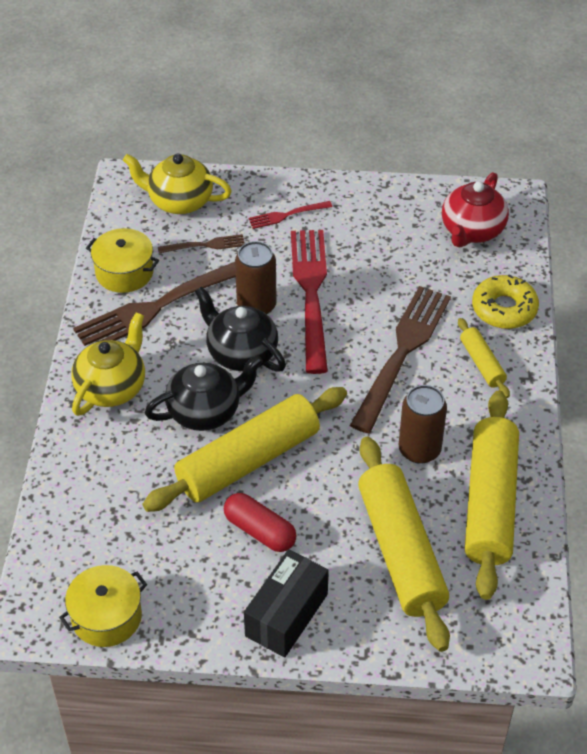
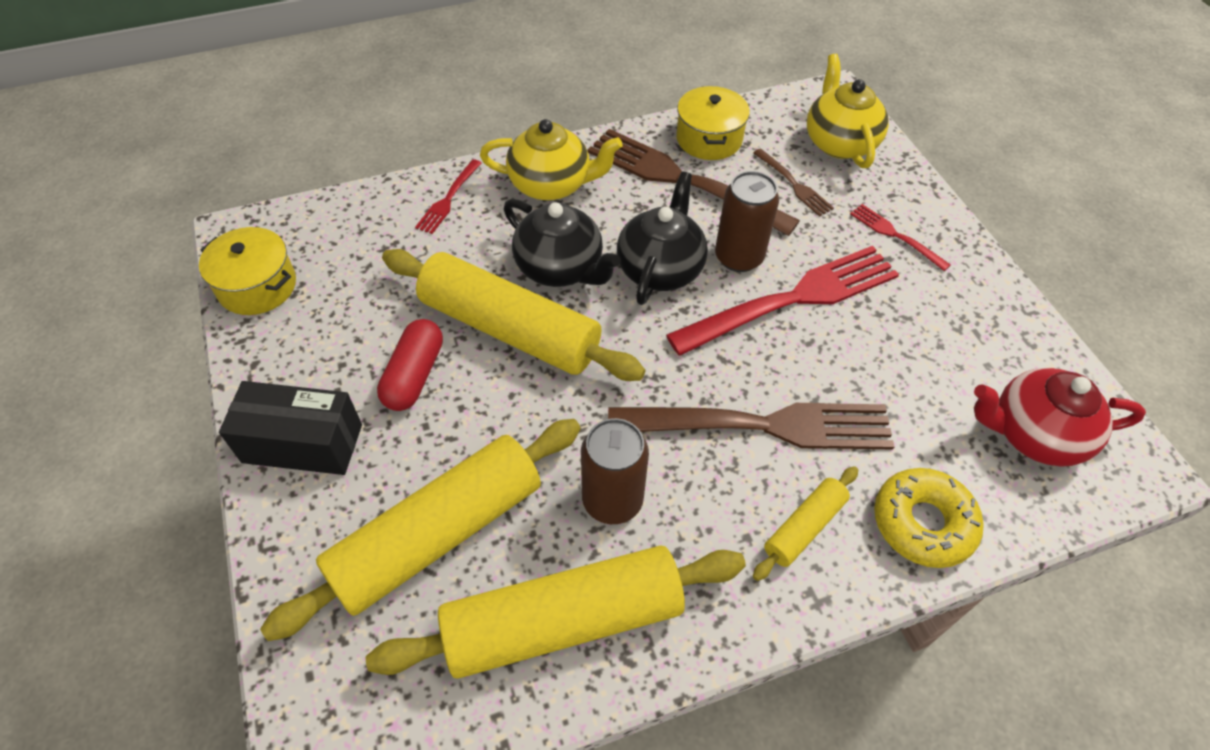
camera: 65 degrees right, 5 degrees up
(84, 460) = (448, 199): none -> red fork

